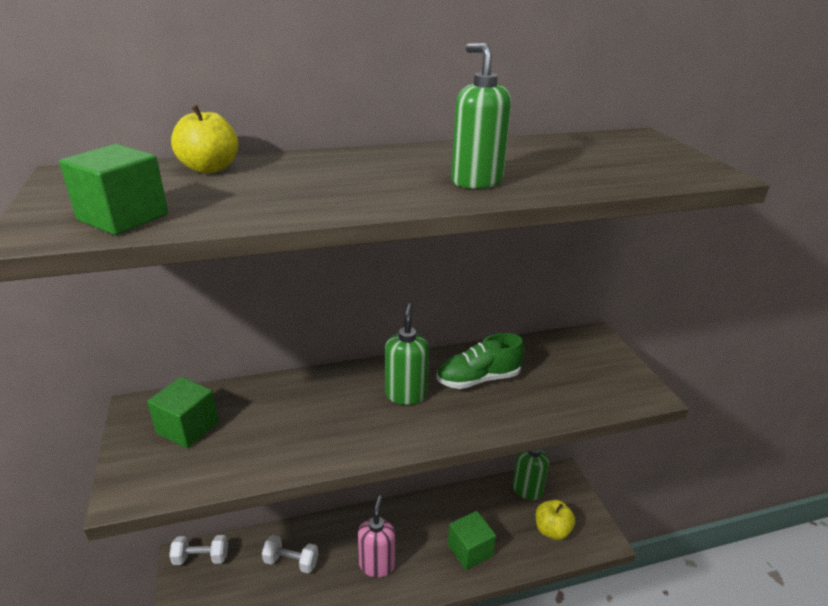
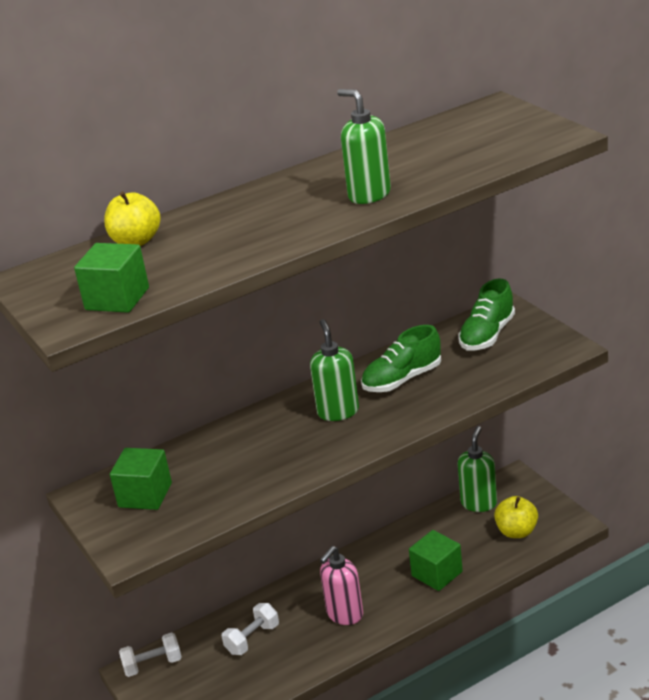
camera: 10 degrees left, 0 degrees up
(291, 562) = (252, 639): white dumbbell -> white dumbbell turned 45 degrees counterclockwise
(377, 565) = (344, 614): pink soap dispenser -> pink soap dispenser turned 135 degrees counterclockwise
(572, 357) = (487, 335): none -> green shoe

